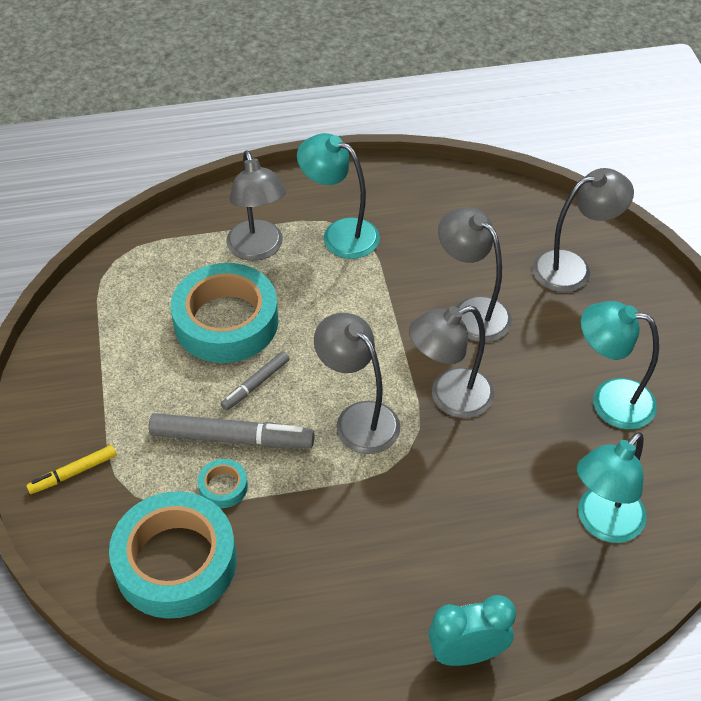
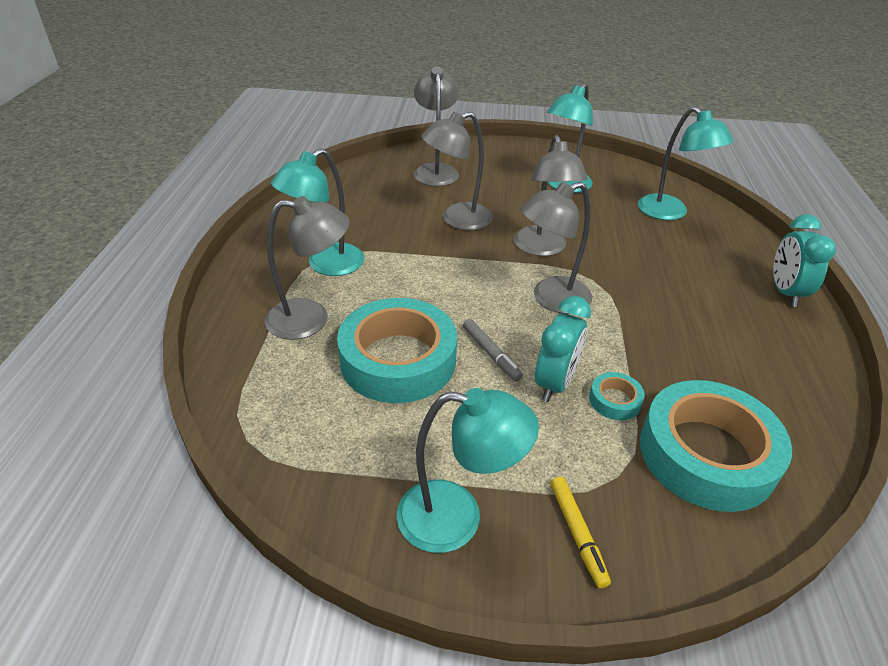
camera: 75 degrees left, 10 degrees down
(72, 398) = (457, 518): none -> turquoise lamp
(232, 438) = (555, 383): grey marker -> turquoise clock

